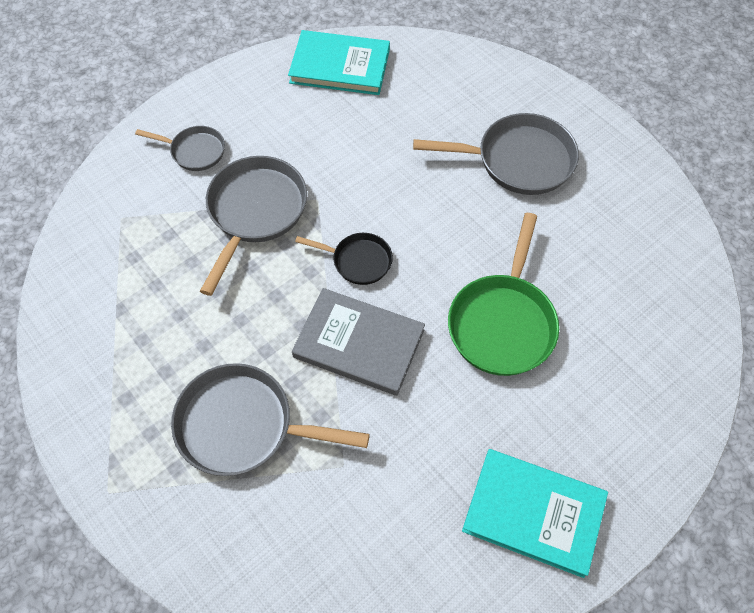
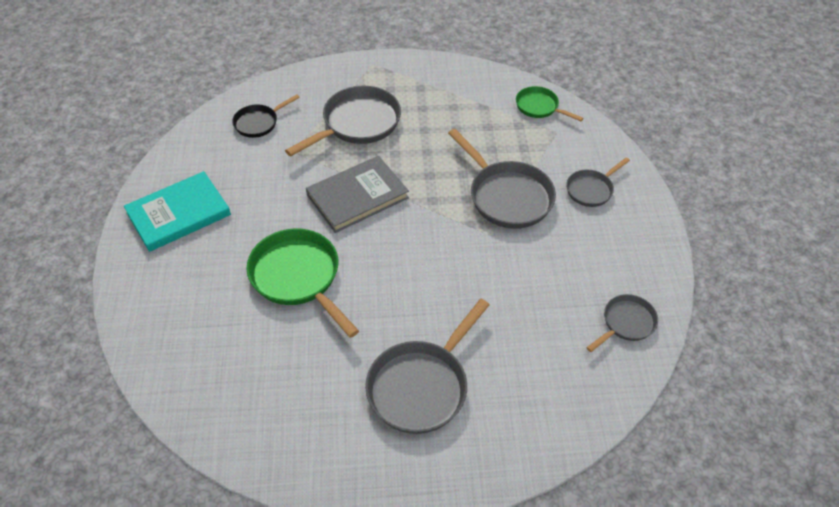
camera: 125 degrees right, 10 degrees down
(86, 253) = (539, 107): none -> green pan
(340, 66) = (626, 323): turquoise book -> grey pan
(358, 261) = (418, 228): black pan -> black pan (258, 123)

